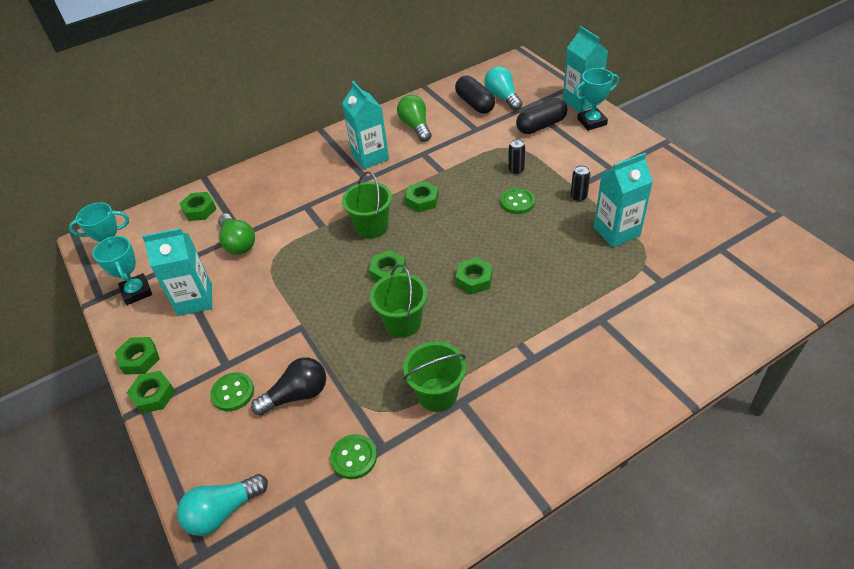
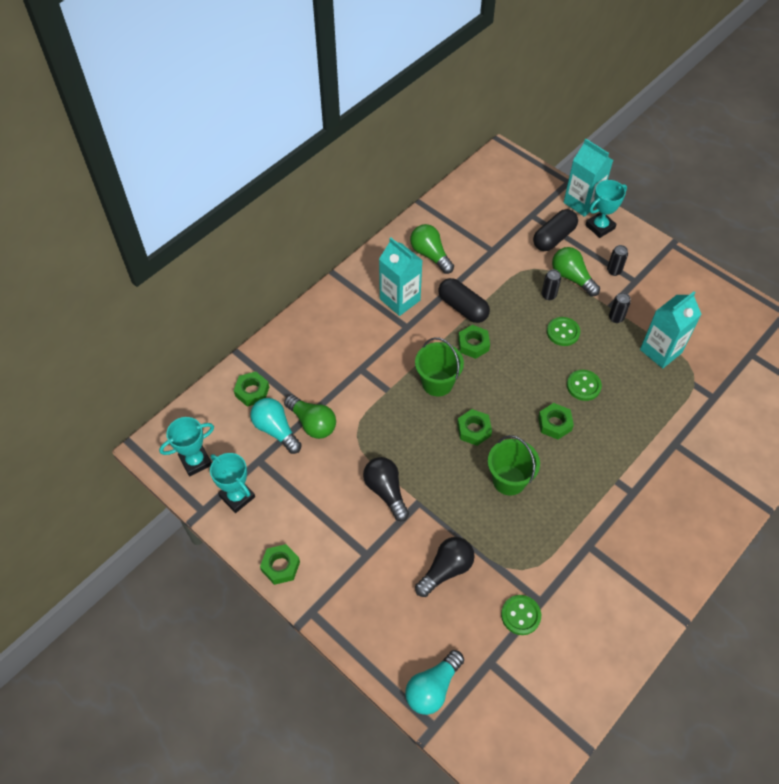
camera: 20 degrees left, 10 degrees up
(153, 395) = (314, 599): green nut -> none
(195, 300) = (301, 494): turquoise carton -> none
(233, 393) = (387, 580): green button -> green button (583, 386)
(275, 311) = (386, 491): none -> black light bulb
(437, 394) = (566, 543): green bucket -> none
(475, 104) = (479, 218): black capsule -> black capsule (463, 308)
(503, 97) = (503, 206): turquoise light bulb -> turquoise light bulb (276, 430)
(546, 159) = (572, 277): none -> green light bulb
(592, 158) = (614, 271): none -> black can

